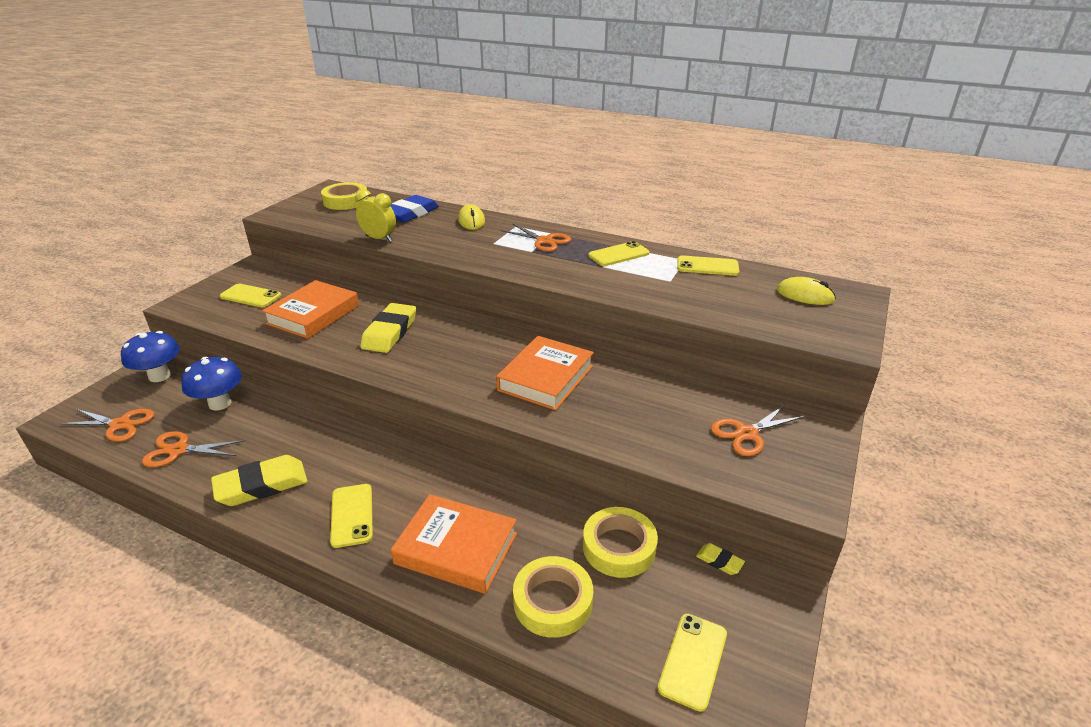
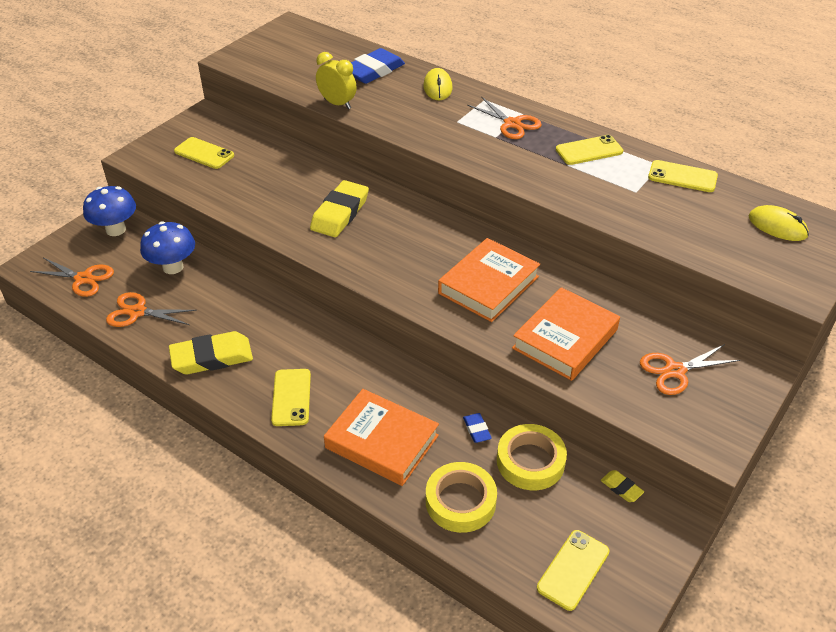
camera: 10 degrees right, 10 degrees up
(313, 314) = (265, 183): orange book -> orange book (565, 339)
(346, 201) = (305, 46): yellow tape -> none
(556, 522) = (476, 430): none -> blue eraser

